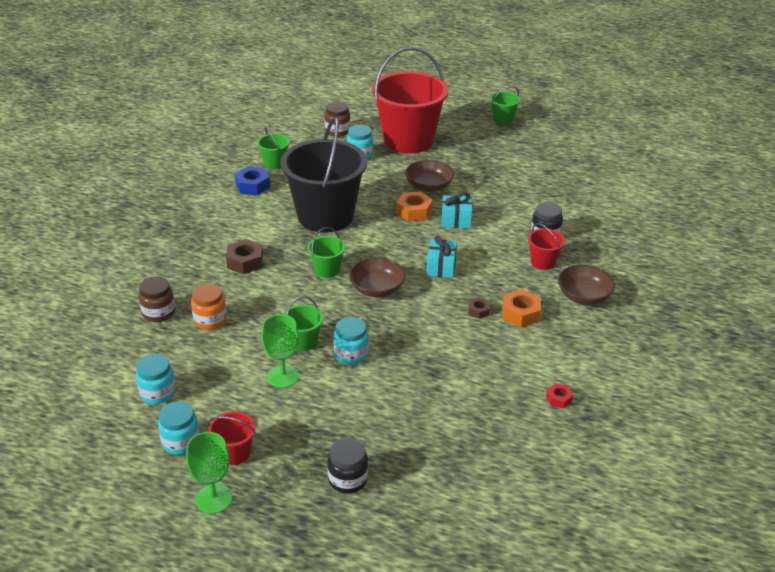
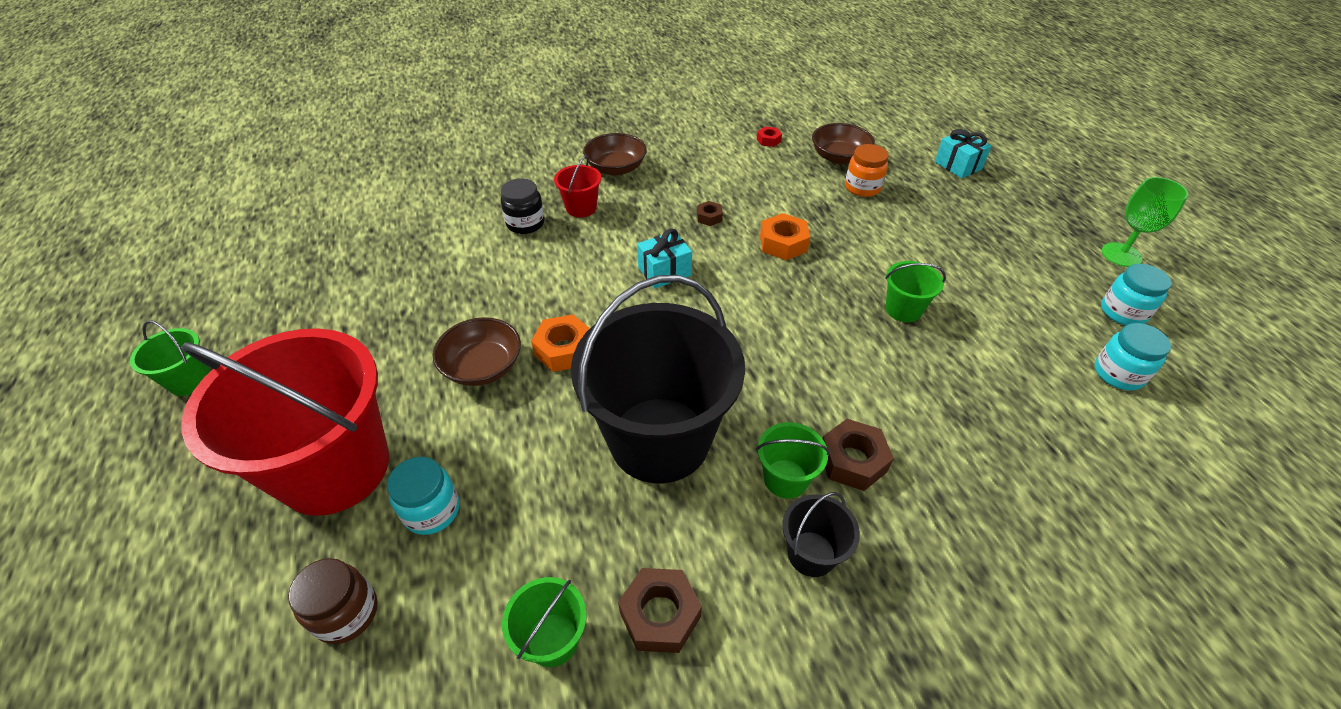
camera: 125 degrees left, 10 degrees up
(159, 313) = (1046, 478): brown jar -> none
(210, 320) = (983, 412): orange jar -> orange jar (862, 187)
(225, 228) = (811, 554): none -> black bucket
(234, 453) = (1073, 271): red bucket -> none
(252, 186) = (660, 615): blue nut -> brown nut
(283, 376) = (962, 295): green goblet -> none
(327, 270) = (772, 363): green bucket -> green bucket (785, 479)
(348, 479) = (992, 199): black jar -> none
(351, 354) = (872, 267): turquoise jar -> none
(377, 289) = (757, 301): brown bowl -> brown bowl (839, 157)
(456, 220) = (553, 301): turquoise gift -> turquoise gift (958, 165)
(520, 313) = (683, 192): orange nut -> orange nut (783, 243)

